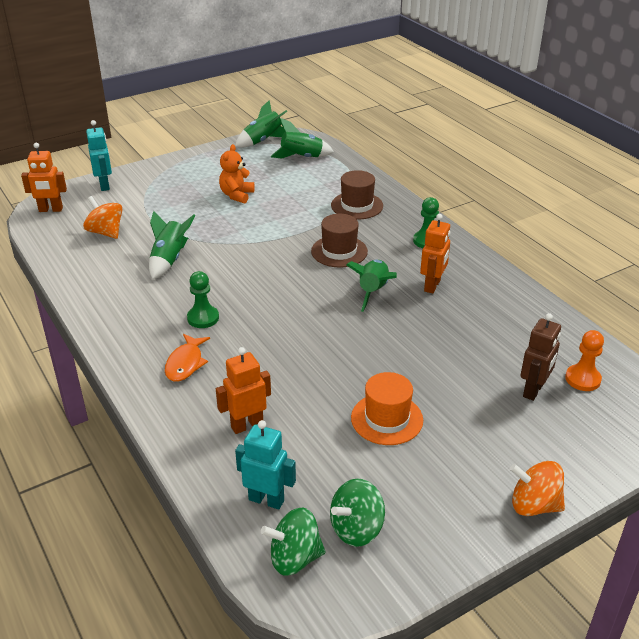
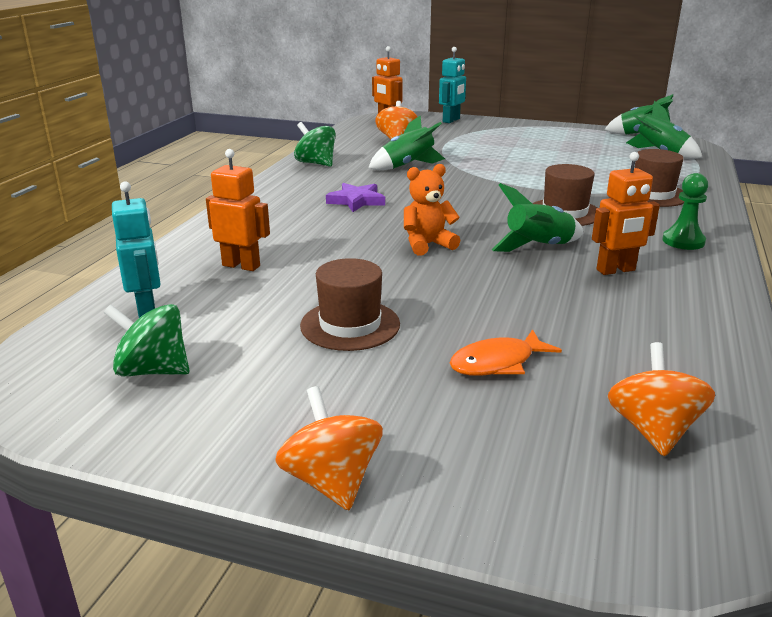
camera: 50 degrees right, 10 degrees down
(185, 363) = (286, 216): orange fish -> orange fish (497, 363)
(203, 318) = (356, 201): green pawn -> purple star
(236, 195) = (544, 154): orange teddy bear -> orange teddy bear (427, 245)
(294, 558) = (77, 353): green spinning top -> green spinning top (316, 163)
(387, 419) = (350, 325): orange hat -> brown hat
(533, 390) = (557, 399): brown robot -> none
(582, 379) = (653, 430): orange pawn -> orange spinning top

